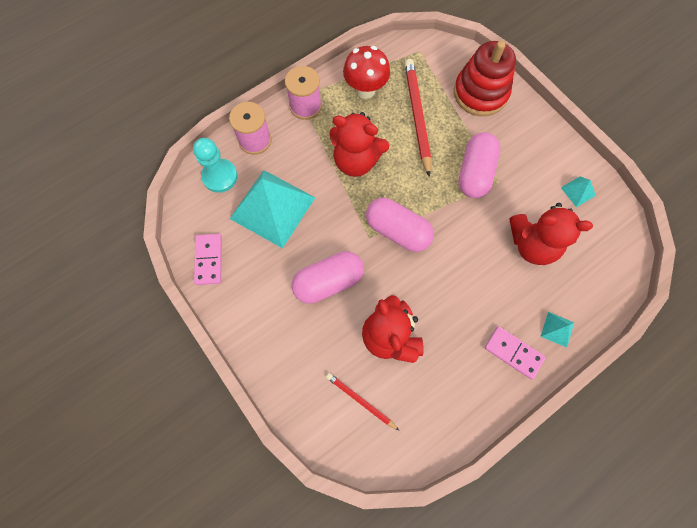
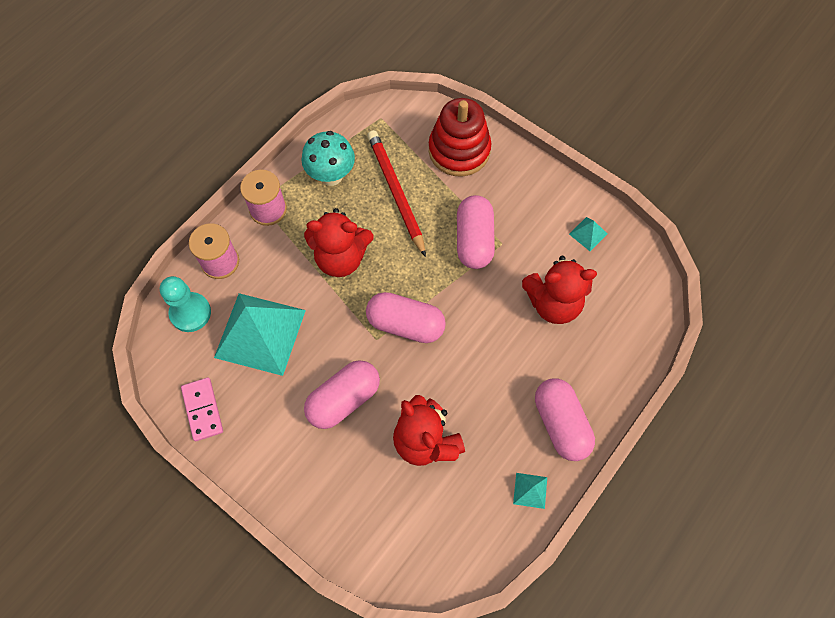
camera: 15 degrees left, 5 degrees down
(360, 401) = (411, 519): red pencil -> none
(365, 90) = (331, 176): red mushroom -> turquoise mushroom
(513, 353) = (560, 424): pink domino -> pink capsule
(557, 329) = (600, 387): turquoise pyramid -> turquoise pyramid (530, 490)

